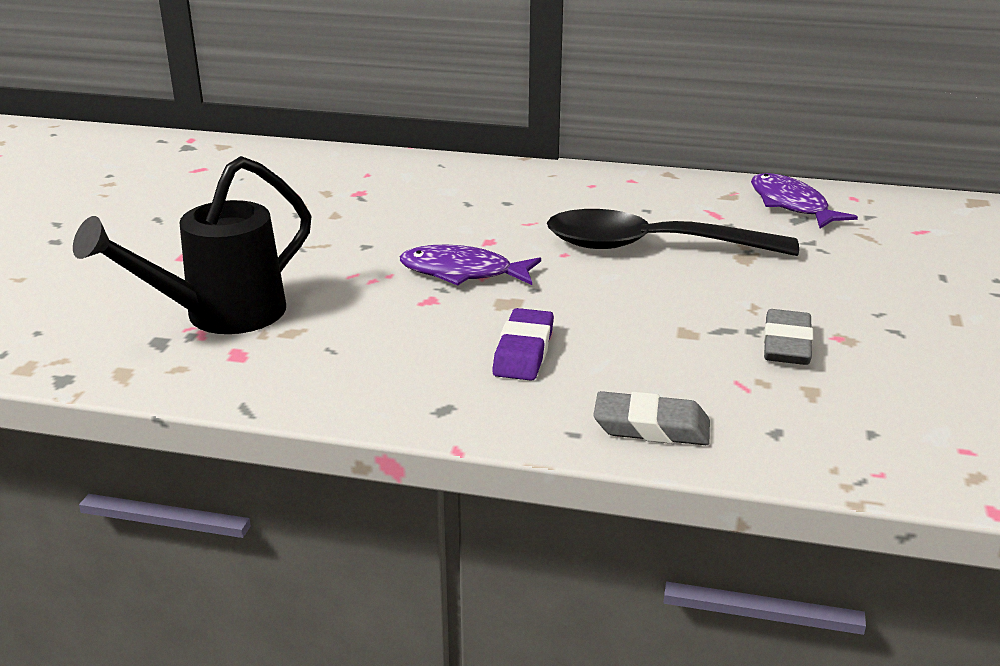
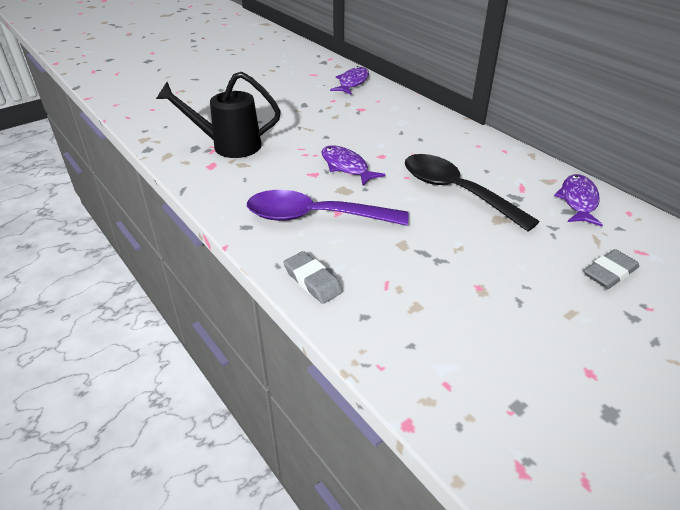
camera: 40 degrees right, 10 degrees up
(286, 162) = (352, 83): none -> purple fish
(523, 351) = (314, 217): purple eraser -> purple spoon
(786, 345) = (443, 276): grey eraser -> grey eraser (609, 273)

